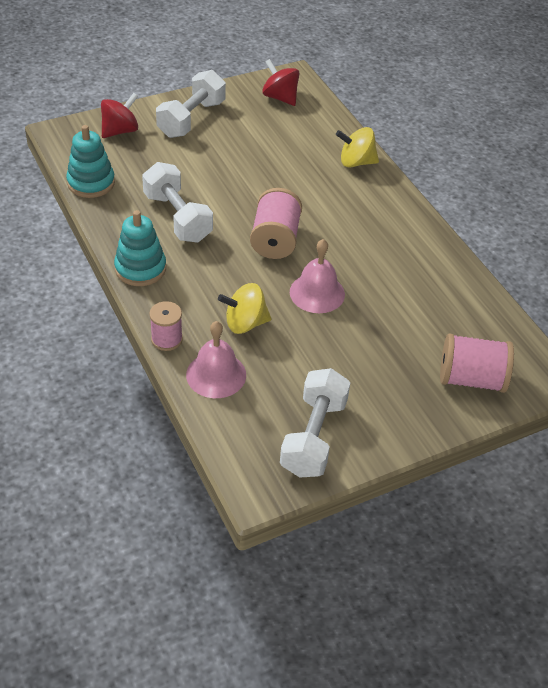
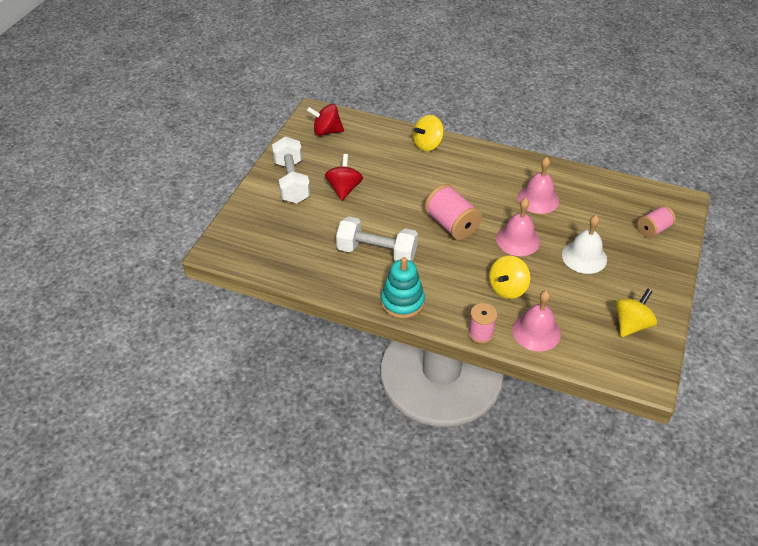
camera: 40 degrees left, 0 degrees up
(91, 183) = (289, 269): turquoise stacking toy -> none
(120, 131) = (257, 220): red spinning top -> red spinning top (344, 189)
(313, 437) = (631, 324): white dumbbell -> yellow spinning top
(359, 351) = (584, 257): none -> white bell
(392, 273) = (538, 199): none -> pink bell
(471, 379) = (653, 230): pink spool -> pink spool, size x0.63

